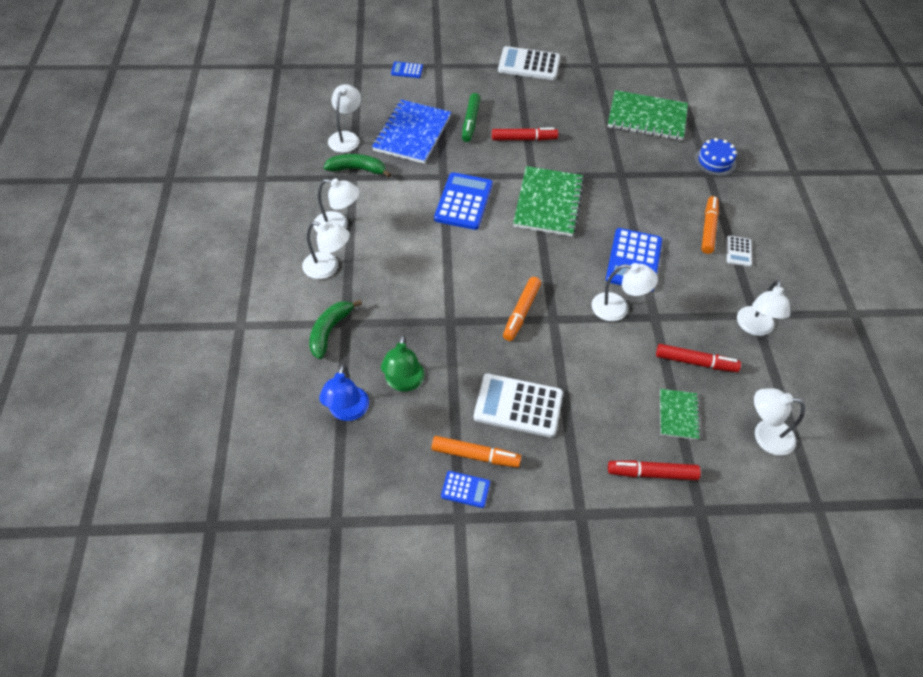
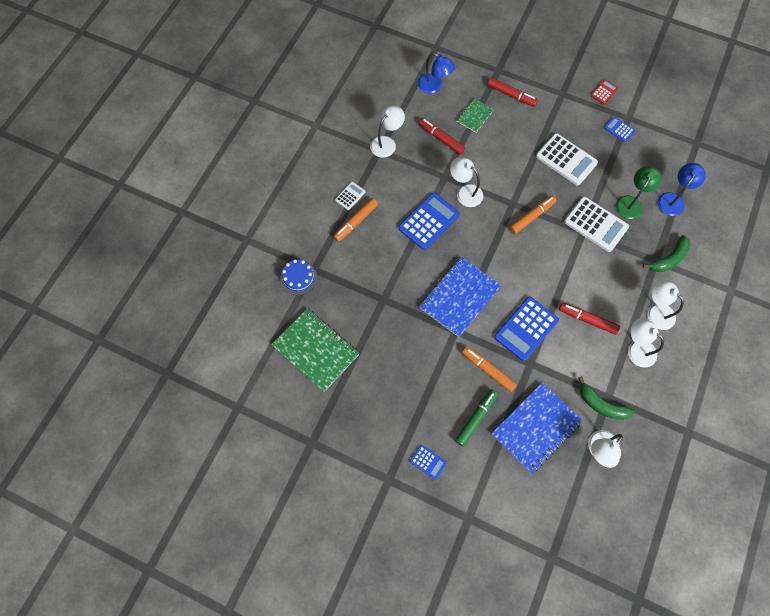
camera: 150 degrees left, 15 degrees up
(407, 70) = (504, 525): blue calculator -> blue calculator (428, 462)
(475, 455) = (605, 144): orange marker -> orange marker (488, 370)
(518, 549) = (604, 92): none -> red calculator
(524, 139) = (439, 374): red marker -> red marker (587, 320)
(529, 64) = (376, 475): white calculator -> white calculator (596, 224)
(548, 203) = (459, 297): green notebook -> blue notebook
(765, 435) = (434, 87): white lamp -> blue lamp

